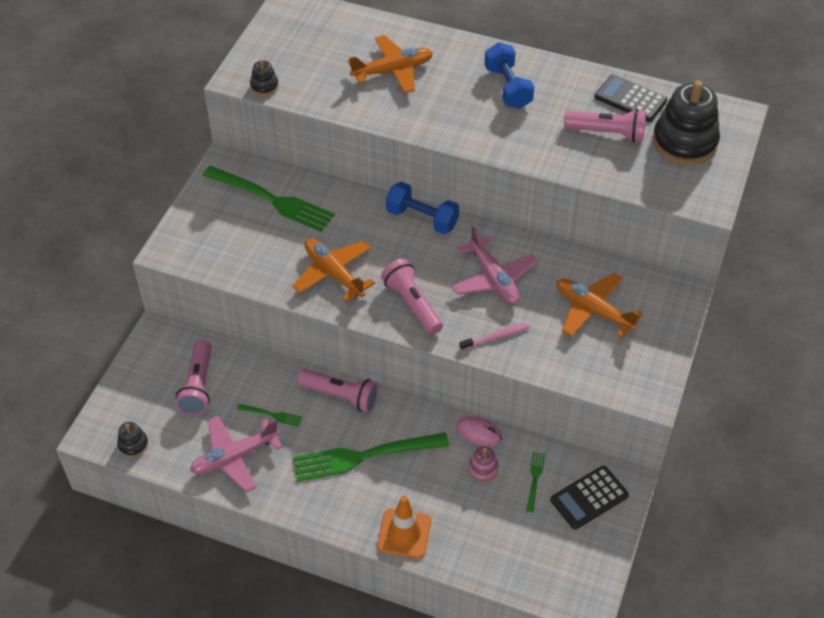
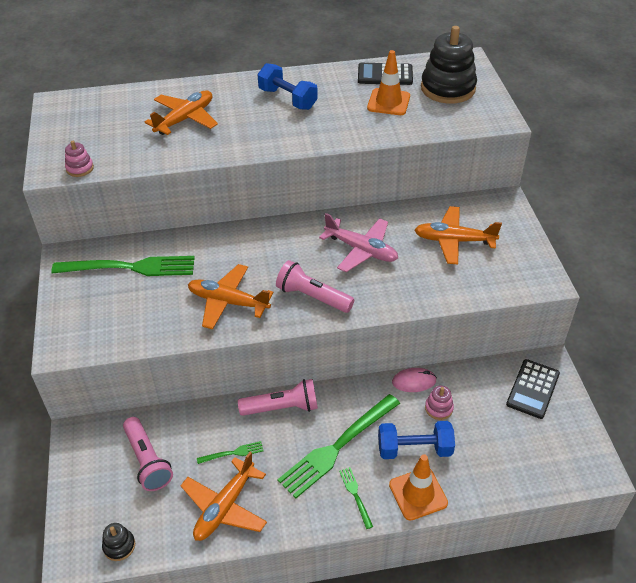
camera: 30 degrees left, 5 degrees down
(234, 457) = (225, 507): pink plane -> orange plane
(264, 86) = (80, 168): black stacking toy -> pink stacking toy
(422, 219) = (270, 230): blue dumbbell -> blue dumbbell (414, 449)
(496, 337) = (398, 292): pink toothbrush -> none
(534, 479) = (483, 395): green fork -> green fork (355, 495)
(607, 133) = (388, 102): pink flashlight -> orange traffic cone

